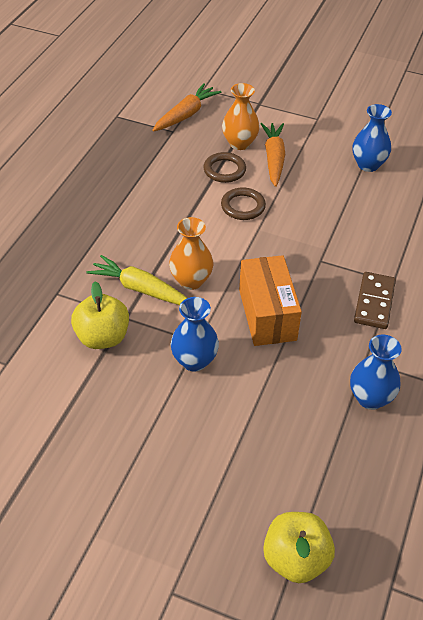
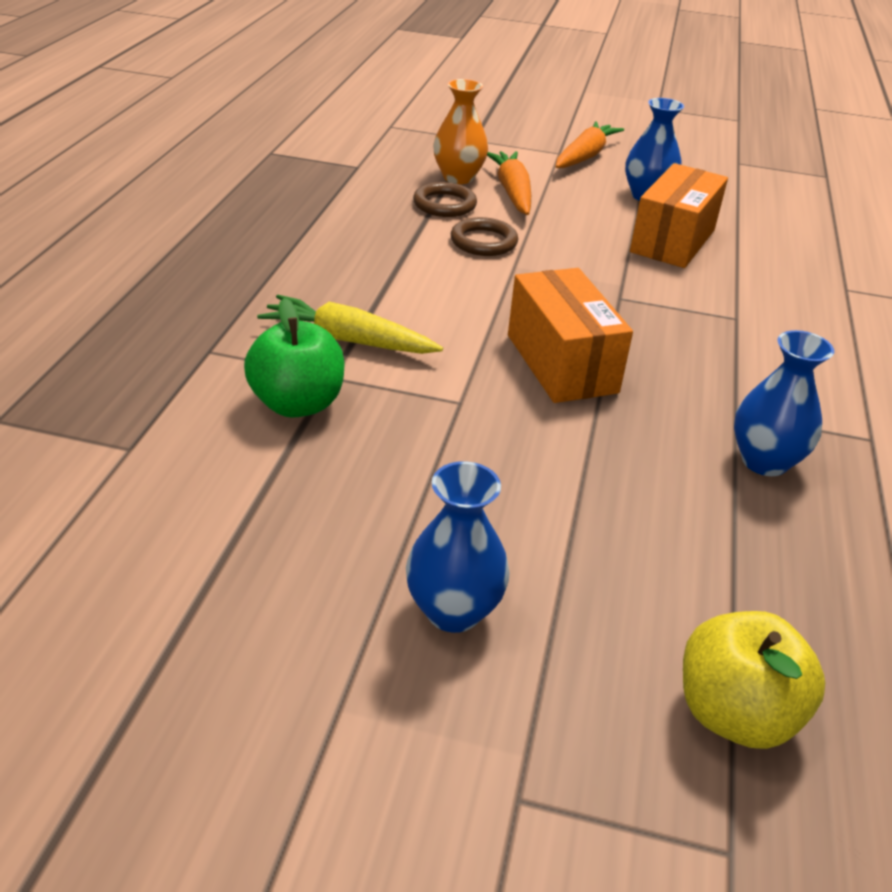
camera: 10 degrees left, 10 degrees down
(102, 337) = (297, 404): yellow apple -> green apple
(186, 115) = (372, 150): orange carrot -> orange carrot (585, 156)
(191, 280) = (428, 327): orange vase -> none
(194, 361) = (461, 427): blue vase -> blue vase (453, 611)
(372, 209) = (672, 241): none -> orange box
(374, 302) = (719, 342): brown domino -> none

